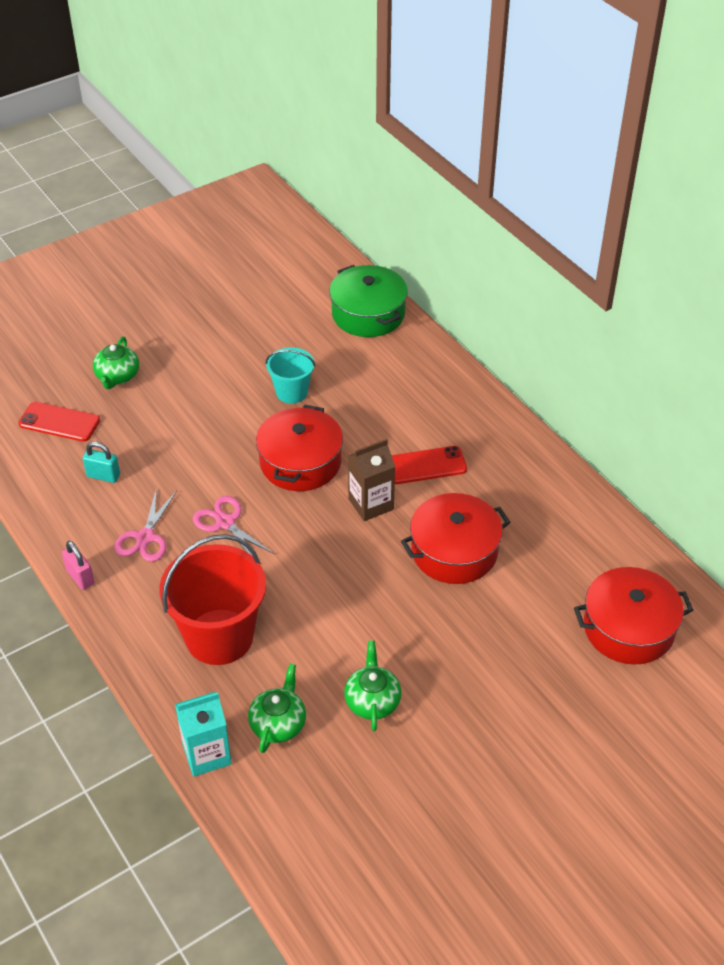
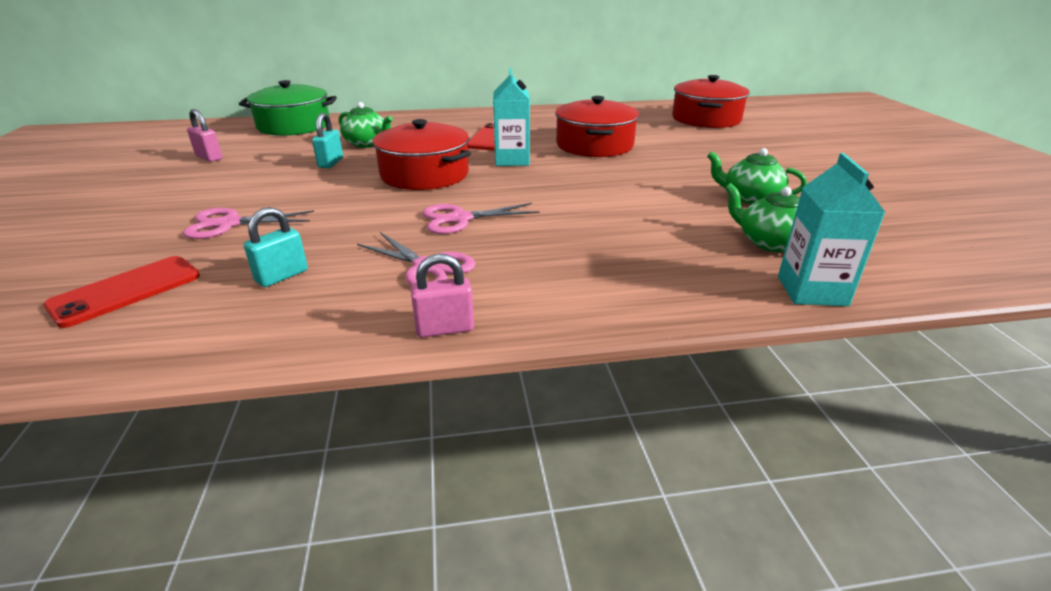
camera: 65 degrees left, 15 degrees down
(117, 376) = (133, 236): green teapot -> green teapot (367, 143)
(155, 408) = (229, 224): none -> pink scissors
(219, 637) = (627, 251): red bucket -> none
(260, 317) = (209, 158): none -> pink padlock
(291, 392) = (331, 163): turquoise bucket -> turquoise padlock
(371, 504) = (512, 160): brown carton -> turquoise carton

